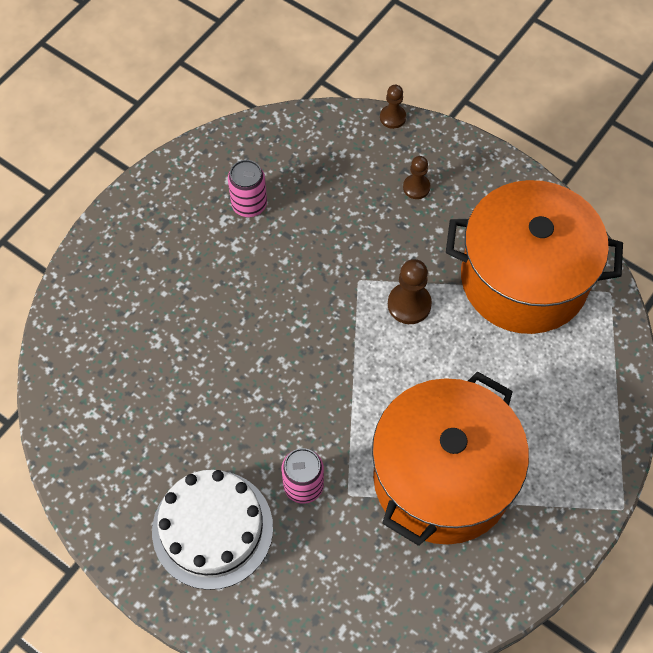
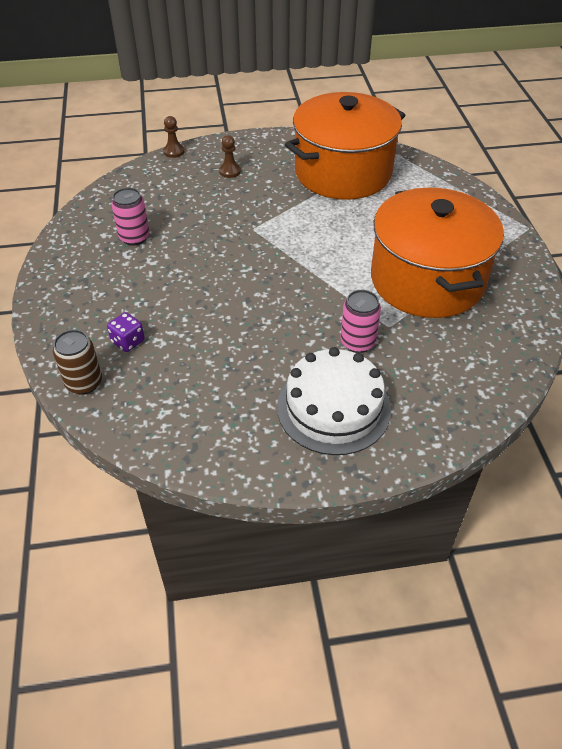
camera: 45 degrees left, 15 degrees down
(66, 333) = (84, 383): none -> brown can
(134, 320) = (128, 341): none -> purple dice
(409, 304) = (298, 220): brown pawn -> none

